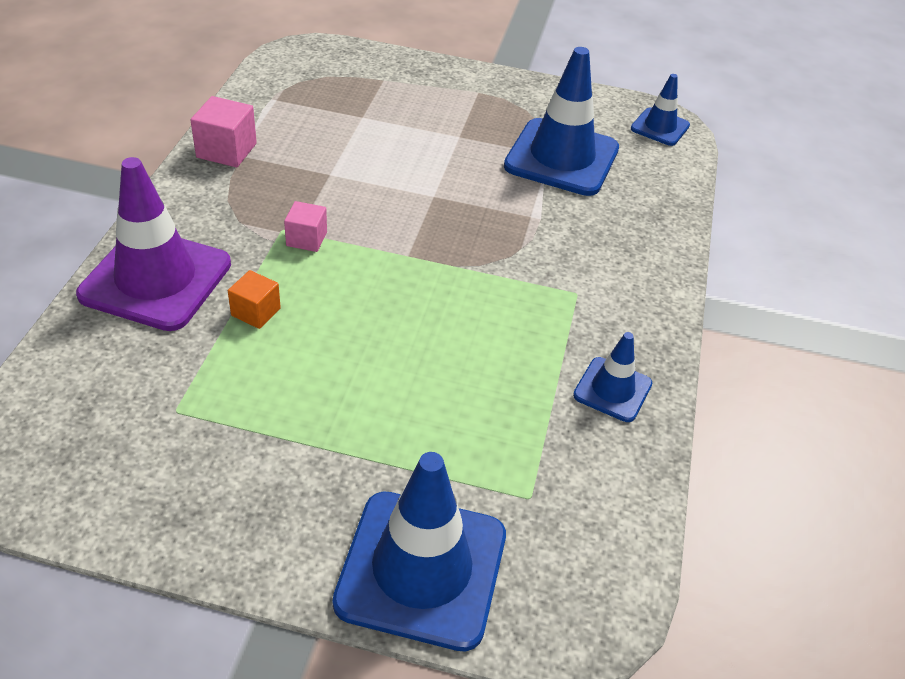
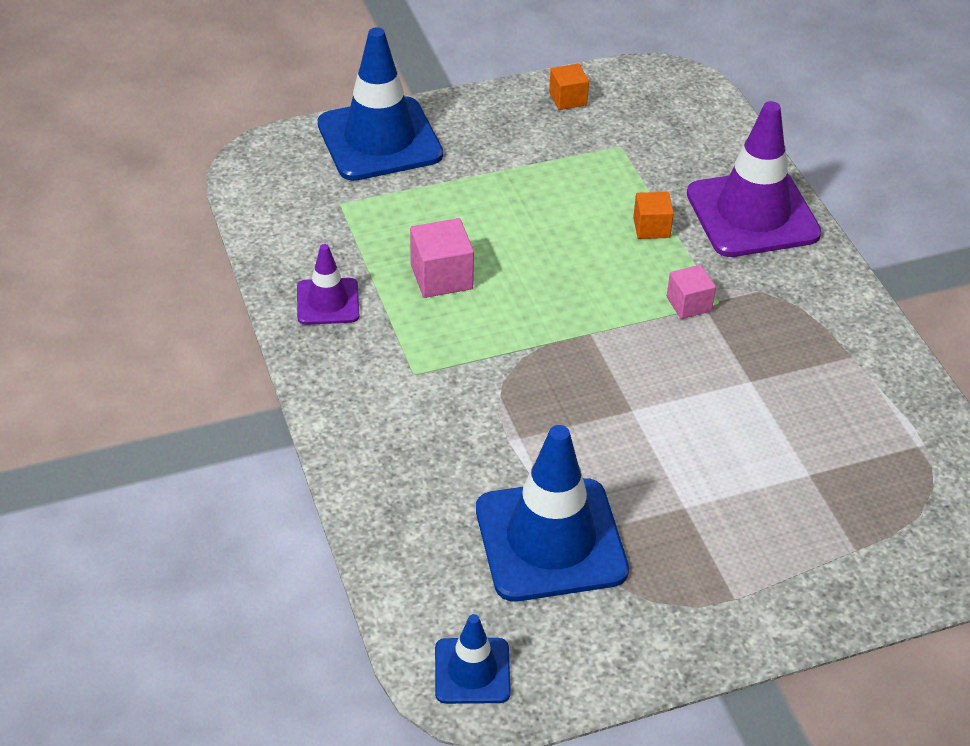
camera: 150 degrees right, 0 degrees up
(151, 507) = (568, 99): none -> orange cube
(226, 150) = (870, 354): pink cube -> pink cube (441, 277)
(612, 390) = (328, 302): blue traffic cone -> purple traffic cone

